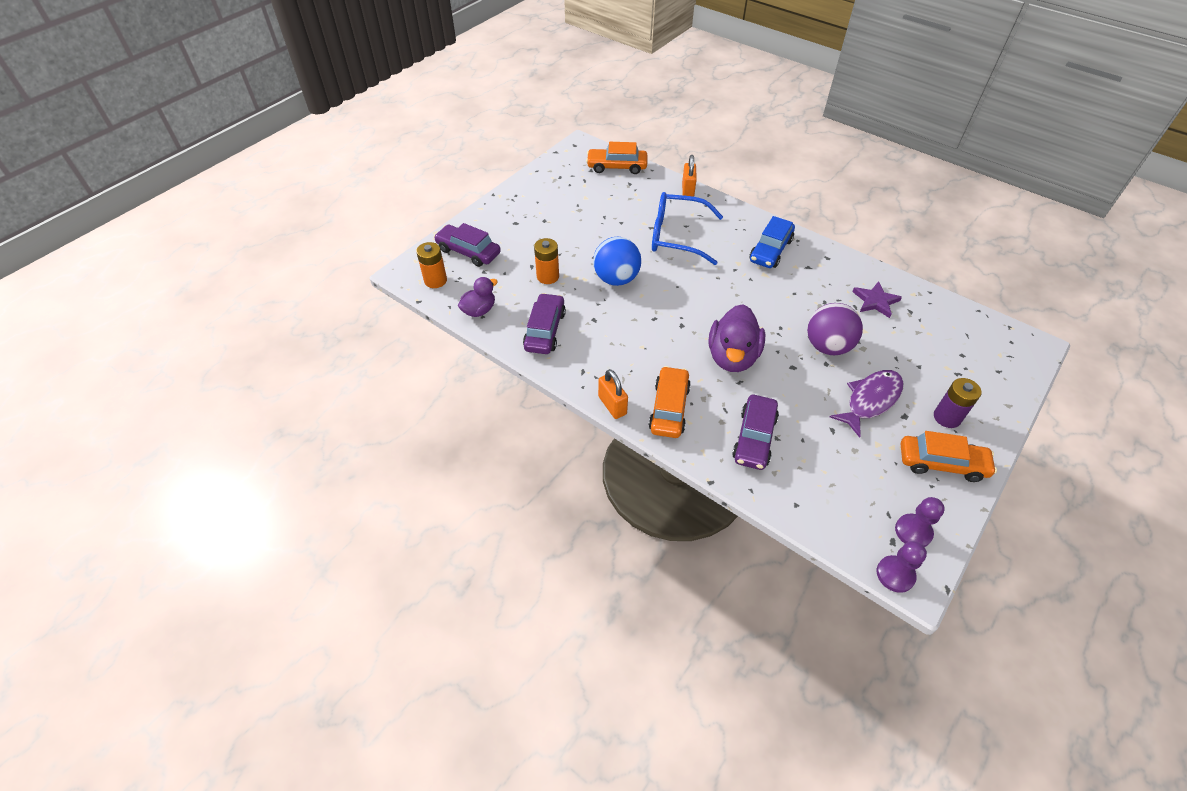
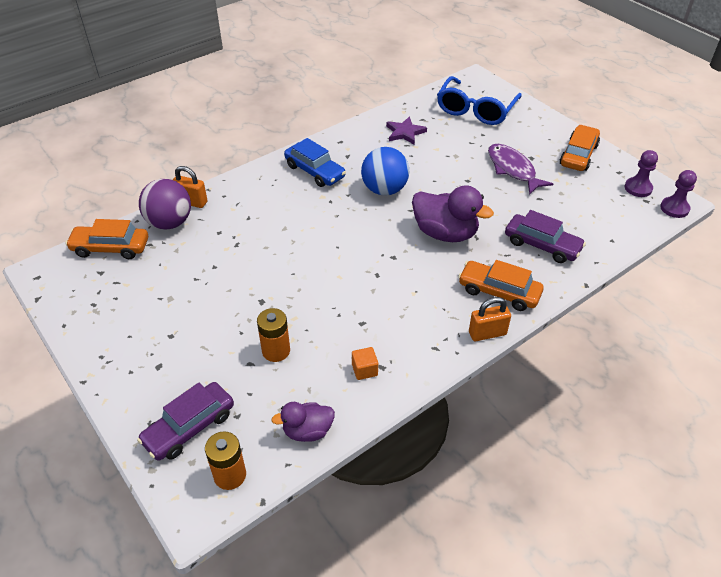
camera: 75 degrees left, 5 degrees down
(479, 310) = (307, 431): purple duck -> purple duck turned 75 degrees counterclockwise
(545, 330) = (364, 370): purple car -> orange cube
(616, 279) = (306, 291): blue ball -> blue ball (384, 190)
(617, 167) = (110, 248): orange car -> orange car turned 75 degrees clockwise
(677, 236) = (261, 228): blue glasses -> blue glasses (476, 109)
(827, 346) = (448, 174): purple ball -> purple ball (170, 223)
(947, 417) = (536, 138): purple battery -> none

